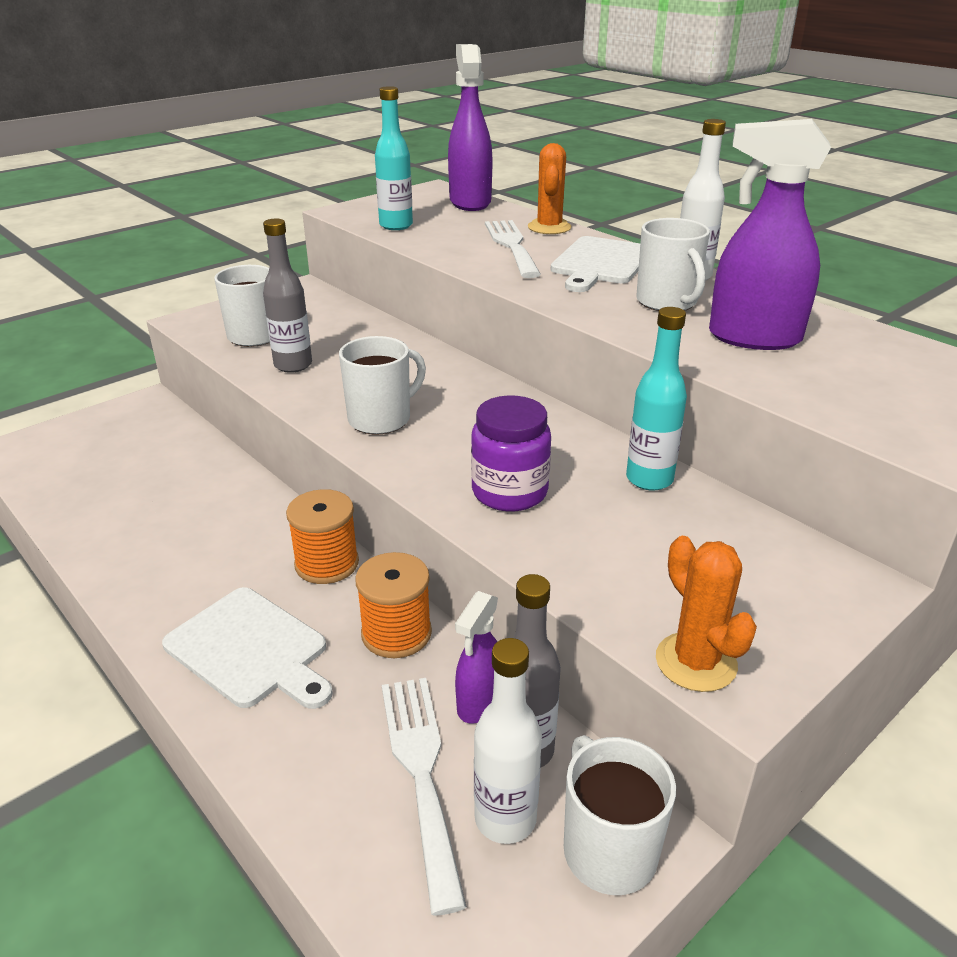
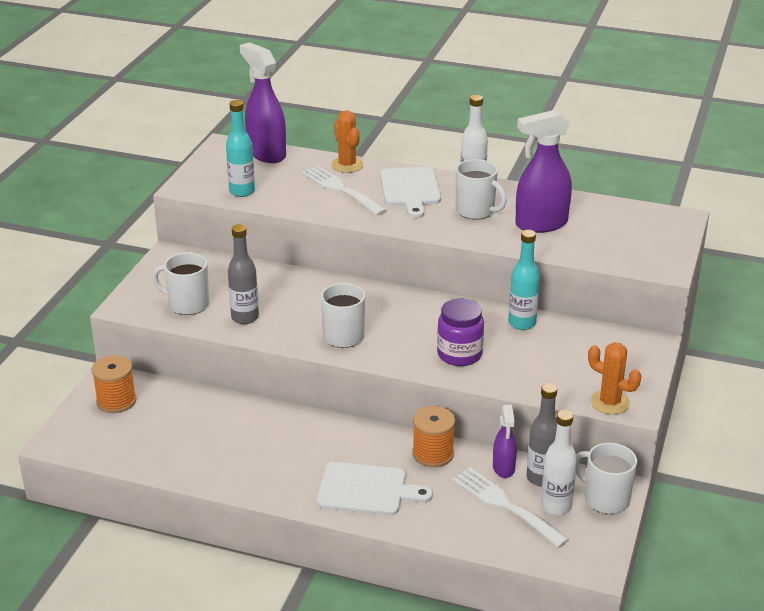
camera: 30 degrees left, 0 degrees up
(327, 563) = (357, 434): orange spool -> orange spool (116, 401)

